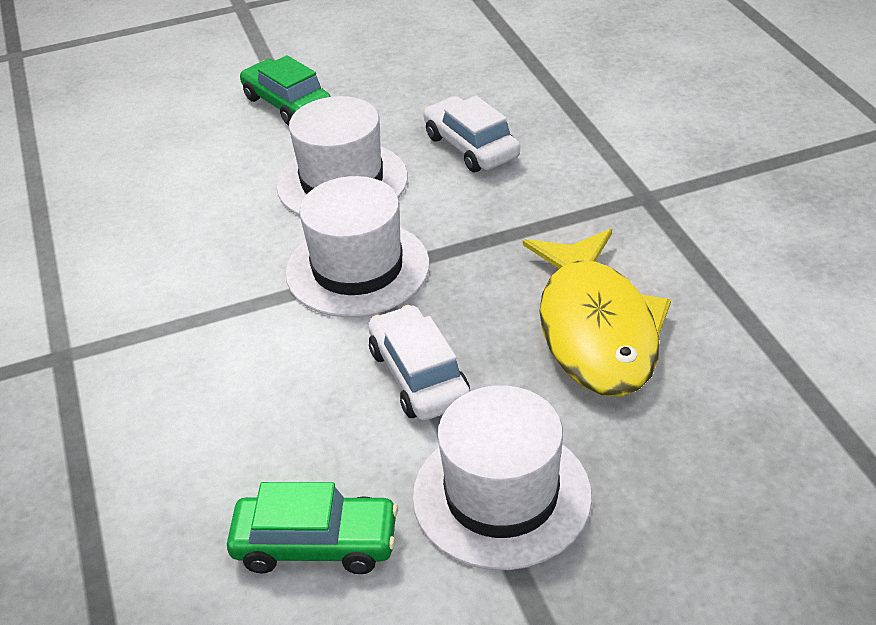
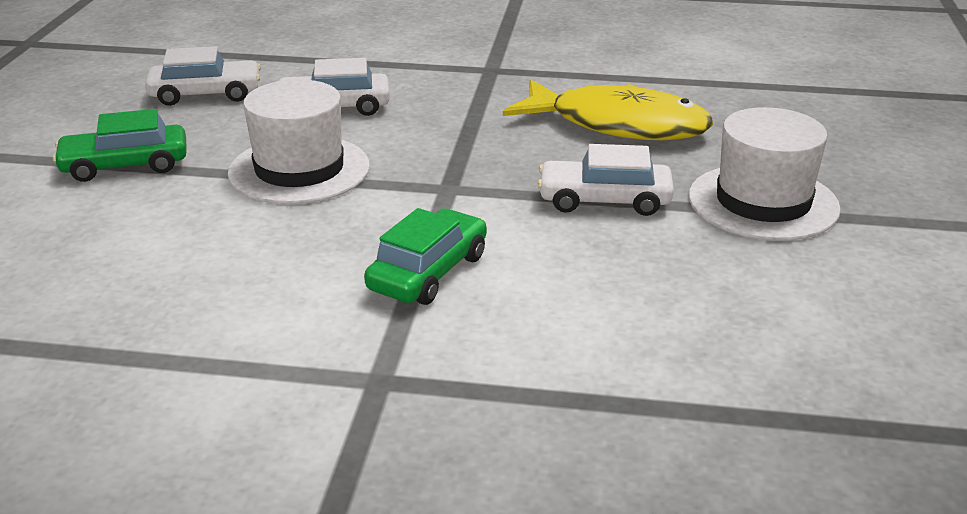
camera: 65 degrees left, 10 degrees down
(316, 544) = (763, 289): green car -> green car (428, 272)
(357, 268) = (436, 192): white hat -> none
(435, 77) = (206, 94): none -> white car

